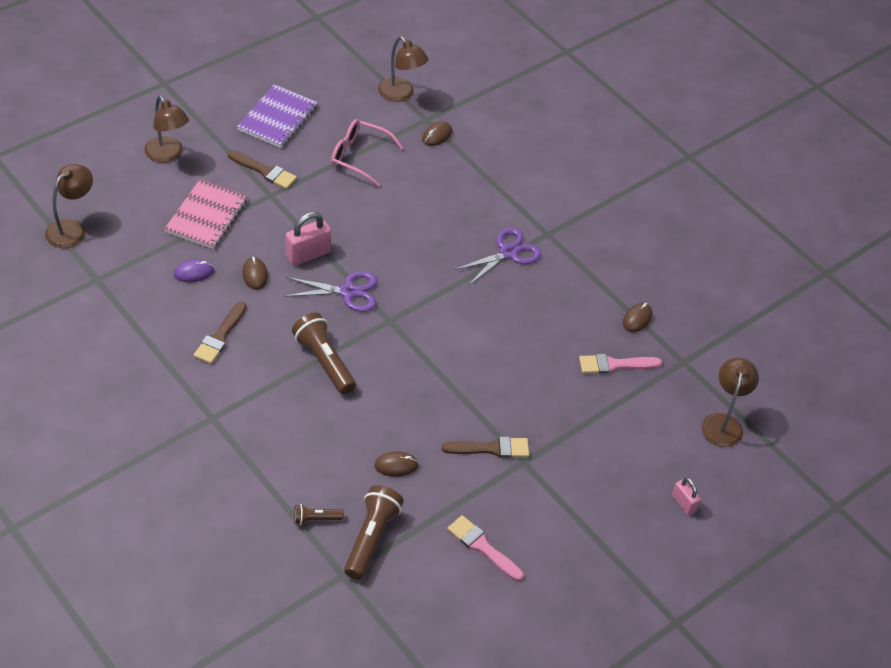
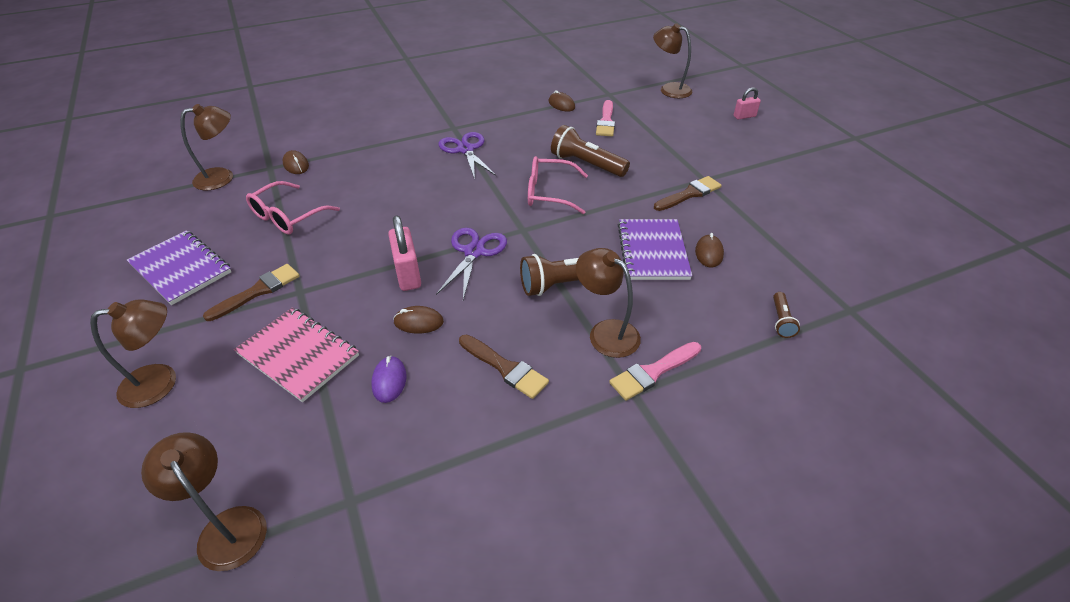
camera: 70 degrees left, 5 degrees down
(272, 395) = (606, 332): none -> brown lamp
(371, 538) = (801, 283): brown flashlight -> brown flashlight (586, 164)
(386, 421) = (652, 251): none -> purple notebook
(454, 332) = (549, 193): none -> pink glasses
(482, 547) = (800, 216): pink brush -> pink brush (653, 372)
(491, 448) = (689, 194): brown brush -> brown brush turned 45 degrees clockwise

